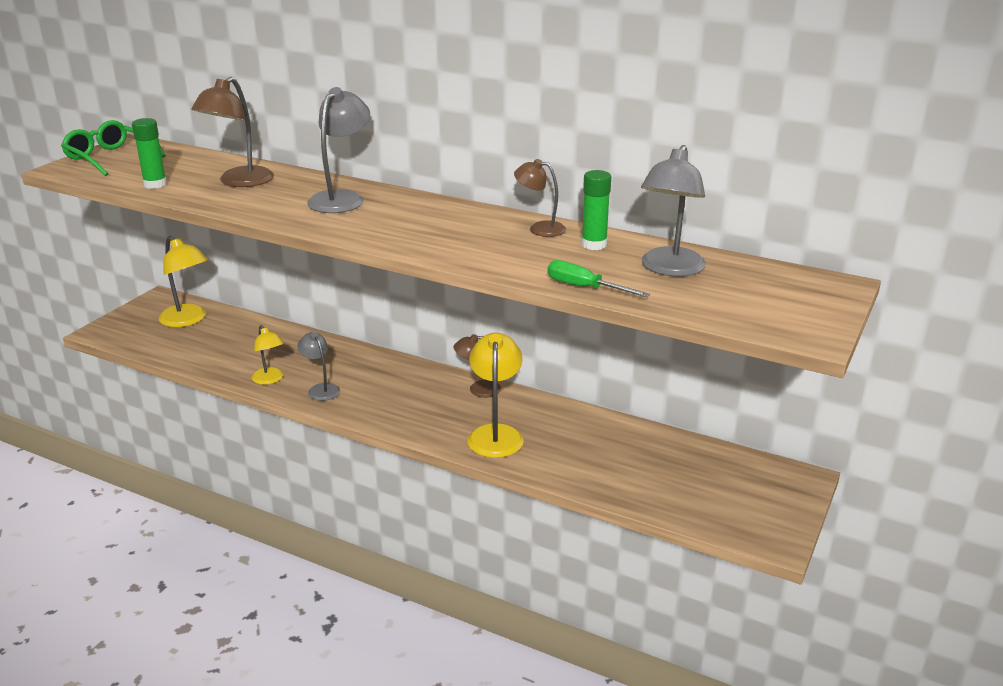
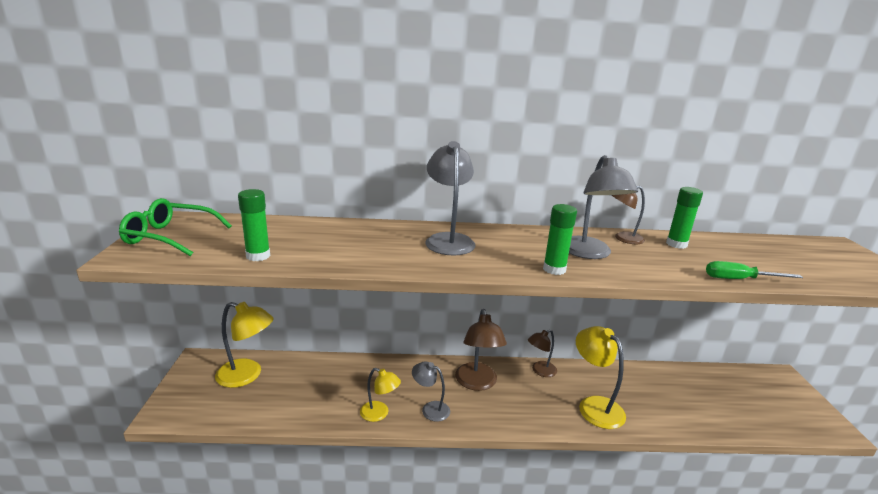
camera: 30 degrees left, 5 degrees down
(239, 182) = (338, 240): brown lamp -> brown lamp (477, 383)
(396, 241) = (554, 269): none -> green glue stick
(669, 269) = (749, 253): grey lamp -> grey lamp (589, 253)

